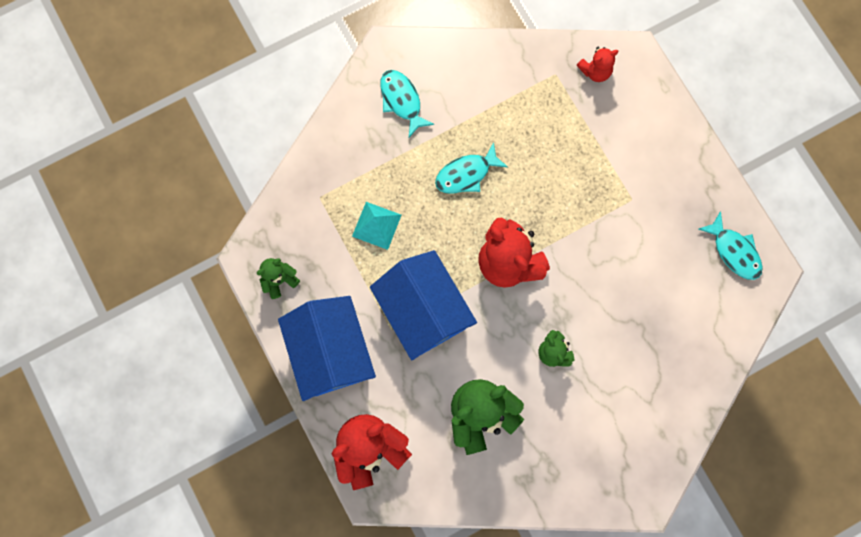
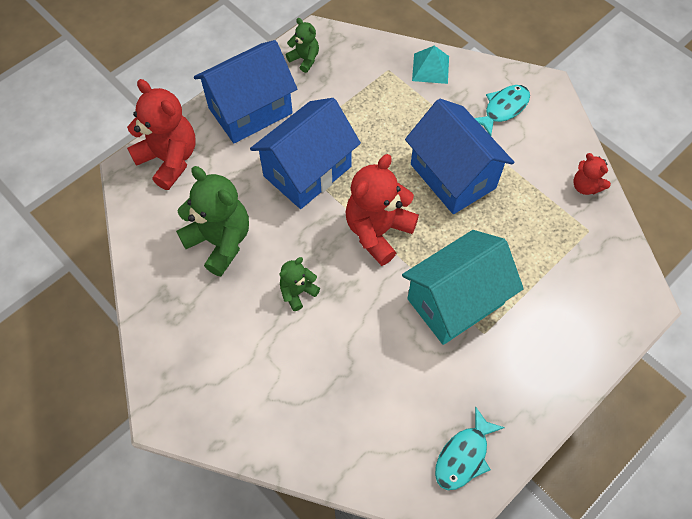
camera: 75 degrees right, 15 degrees down
(376, 225) = (377, 117): turquoise pyramid -> turquoise pyramid (430, 68)
(466, 174) = (453, 176): turquoise fish -> blue house
(595, 71) = (609, 267): red teddy bear -> red teddy bear (585, 186)
(596, 214) = (455, 301): none -> turquoise house

